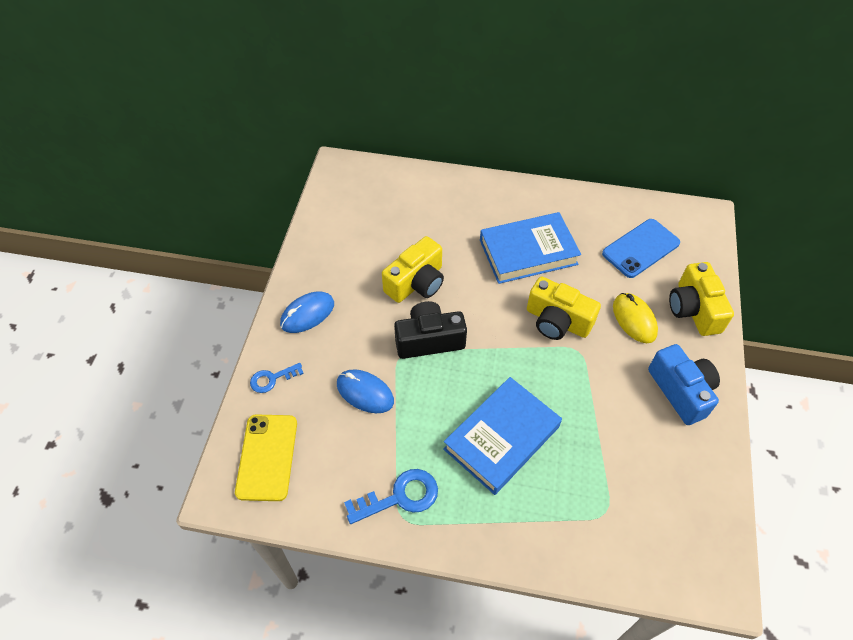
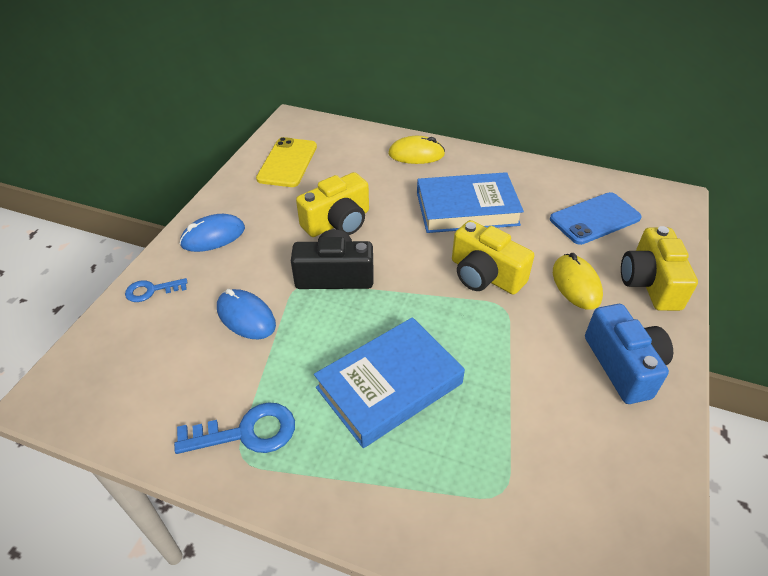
camera: 10 degrees right, 10 degrees down
(267, 457) = (112, 366): yellow phone -> yellow phone (287, 163)
(468, 195) = (416, 154): none -> yellow mouse

